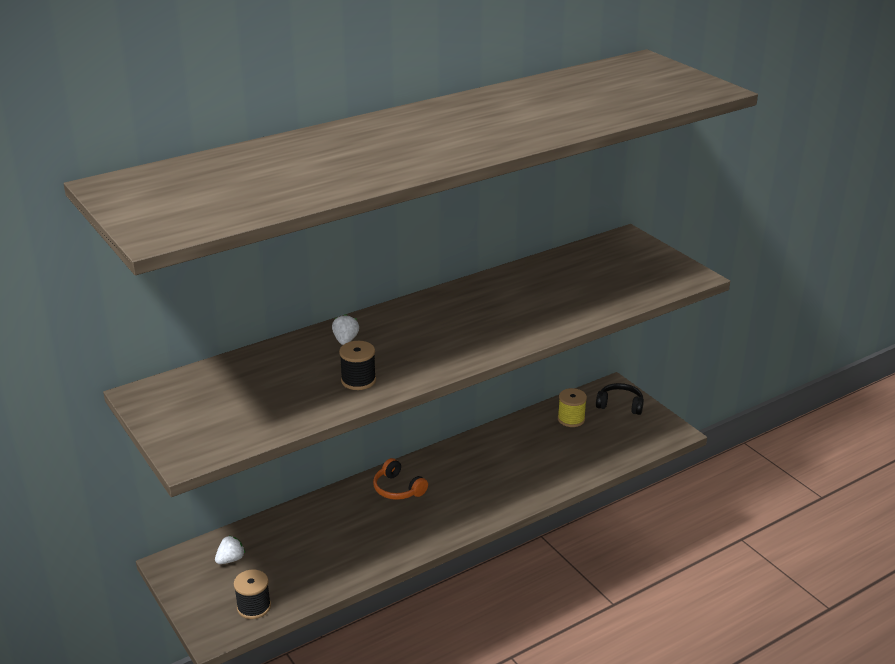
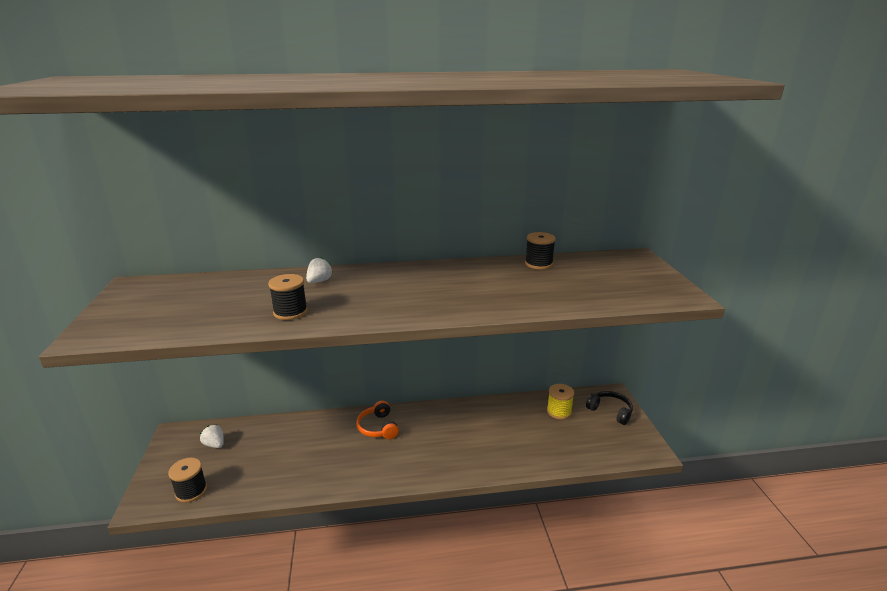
camera: 25 degrees right, 5 degrees down
(230, 559) = (214, 444): white strawberry -> white strawberry turned 120 degrees counterclockwise
(543, 268) = (538, 264): none -> black spool

